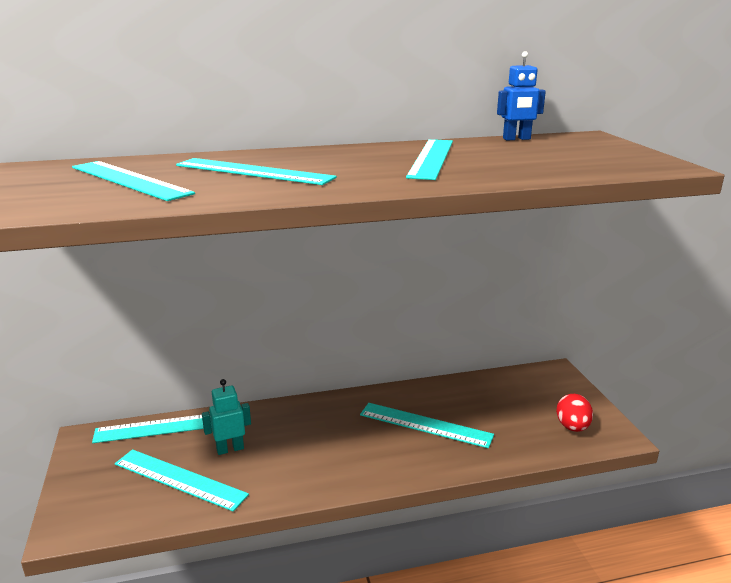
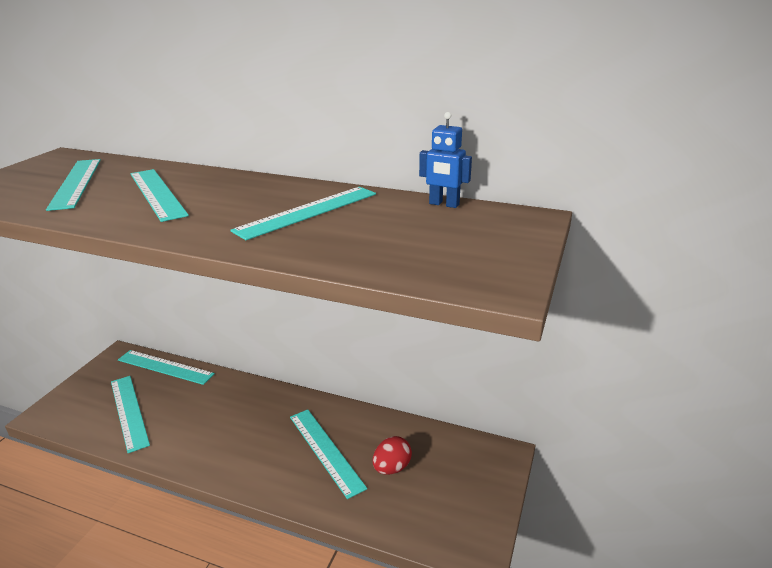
camera: 35 degrees right, 5 degrees up
(230, 449) = (180, 403): turquoise robot -> none
(572, 427) = (445, 519): red egg -> red egg (392, 468)

